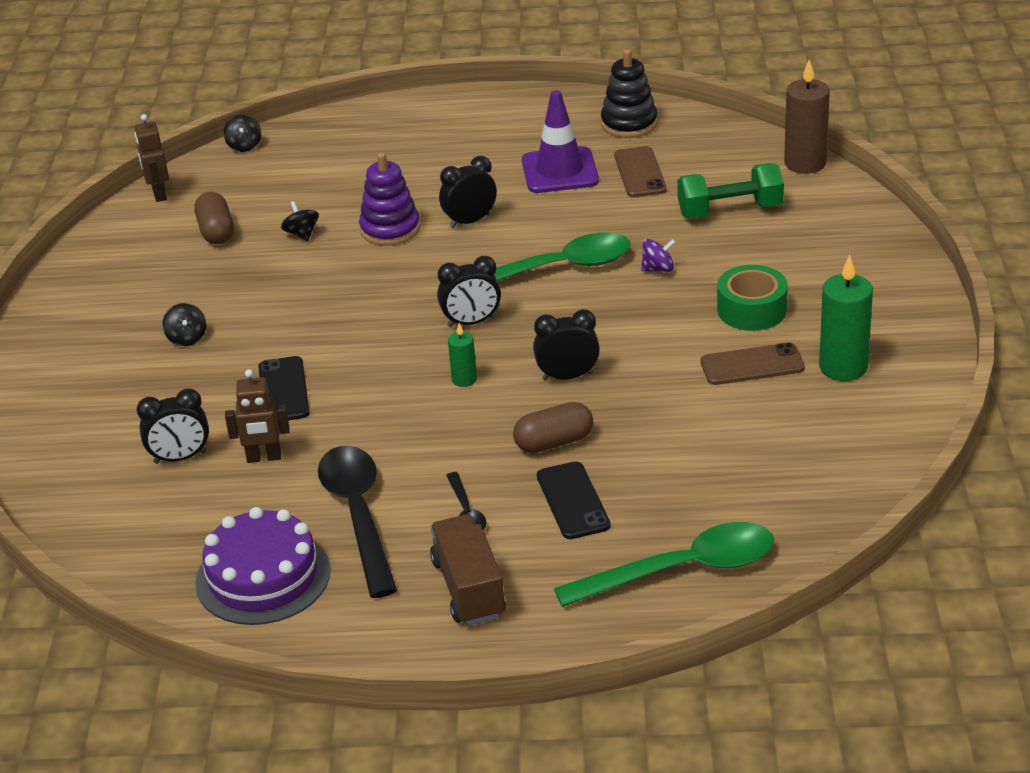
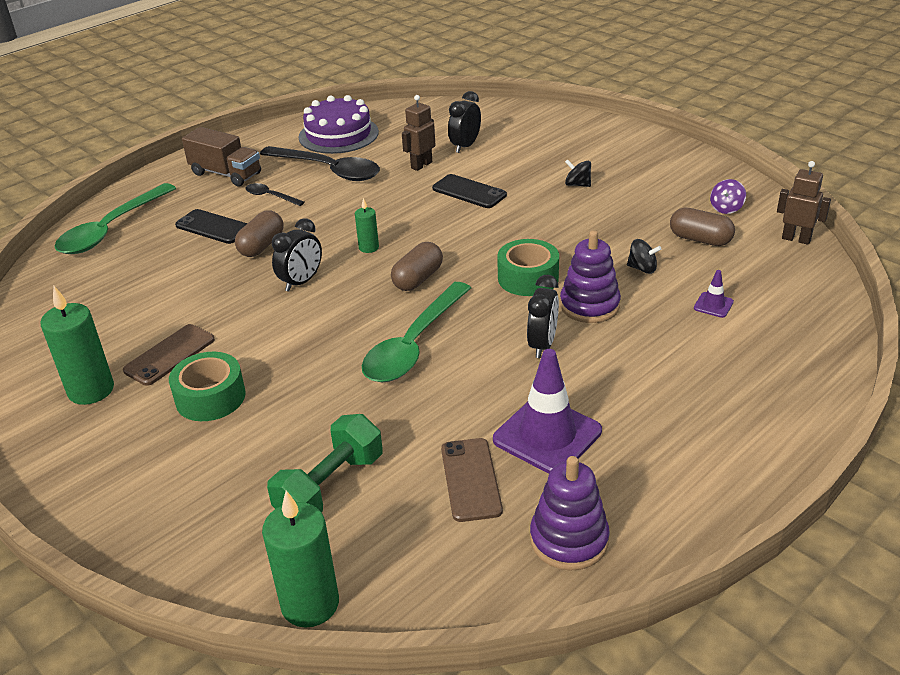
camera: 135 degrees right, 0 degrees up
(244, 146) = (835, 303): black spinning top -> none
(314, 185) = (713, 305): none -> purple traffic cone
(391, 274) = (528, 278): none -> green tape
(471, 322) = (418, 279): black clock -> brown capsule
(629, 123) = (569, 540): black stacking toy -> purple stacking toy
(639, 173) = (471, 479): brown phone -> brown phone turned 45 degrees clockwise
(658, 269) = (330, 390): purple spinning top -> purple spinning top (726, 208)
(805, 163) = (310, 604): brown candle -> green candle

